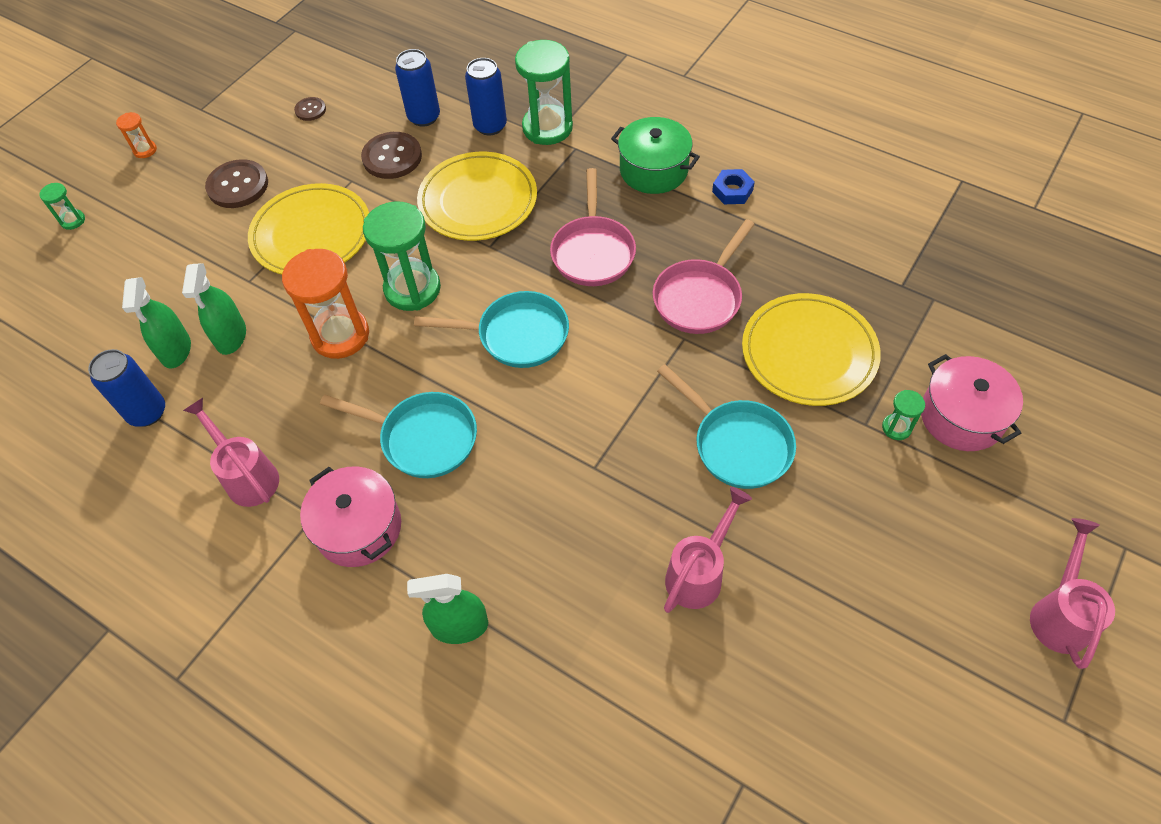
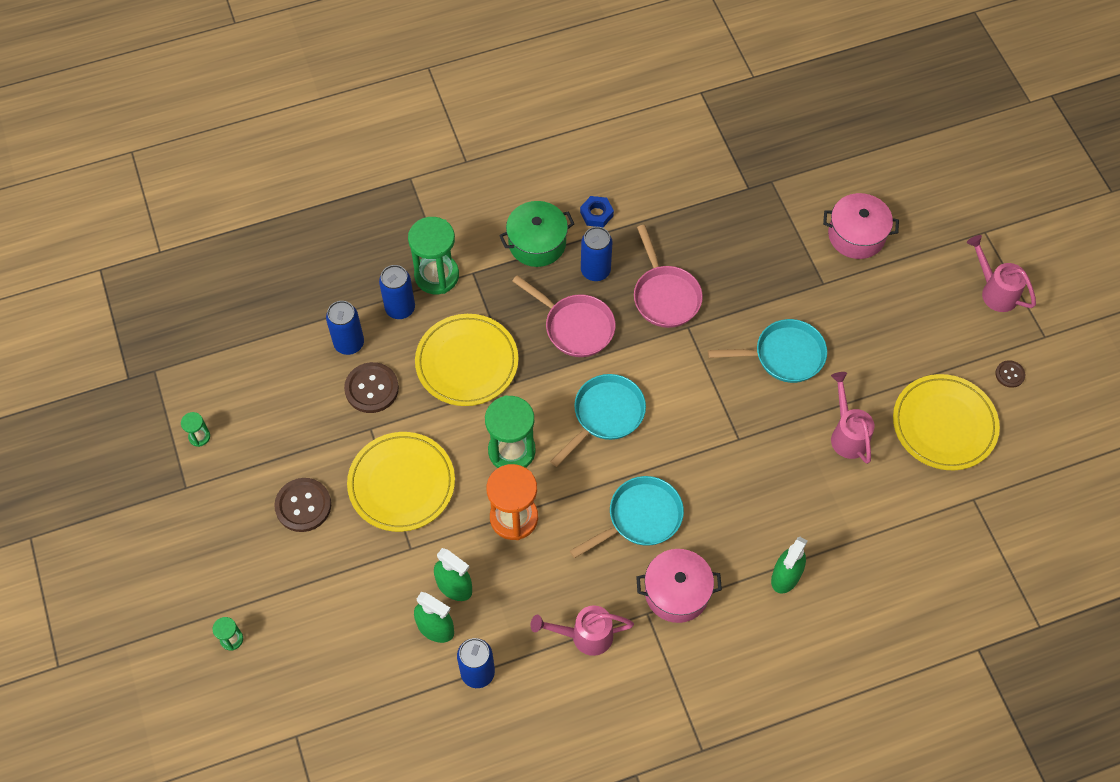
camera: 55 degrees left, 5 degrees up
(145, 150) = (197, 551): orange hourglass -> none
(310, 110) = (265, 412): brown button -> brown button (1009, 374)
(670, 228) = (595, 271): none -> blue can
(809, 353) = (754, 272): yellow plate -> yellow plate (944, 424)
(896, 428) = (838, 271): green hourglass -> green hourglass (199, 437)

